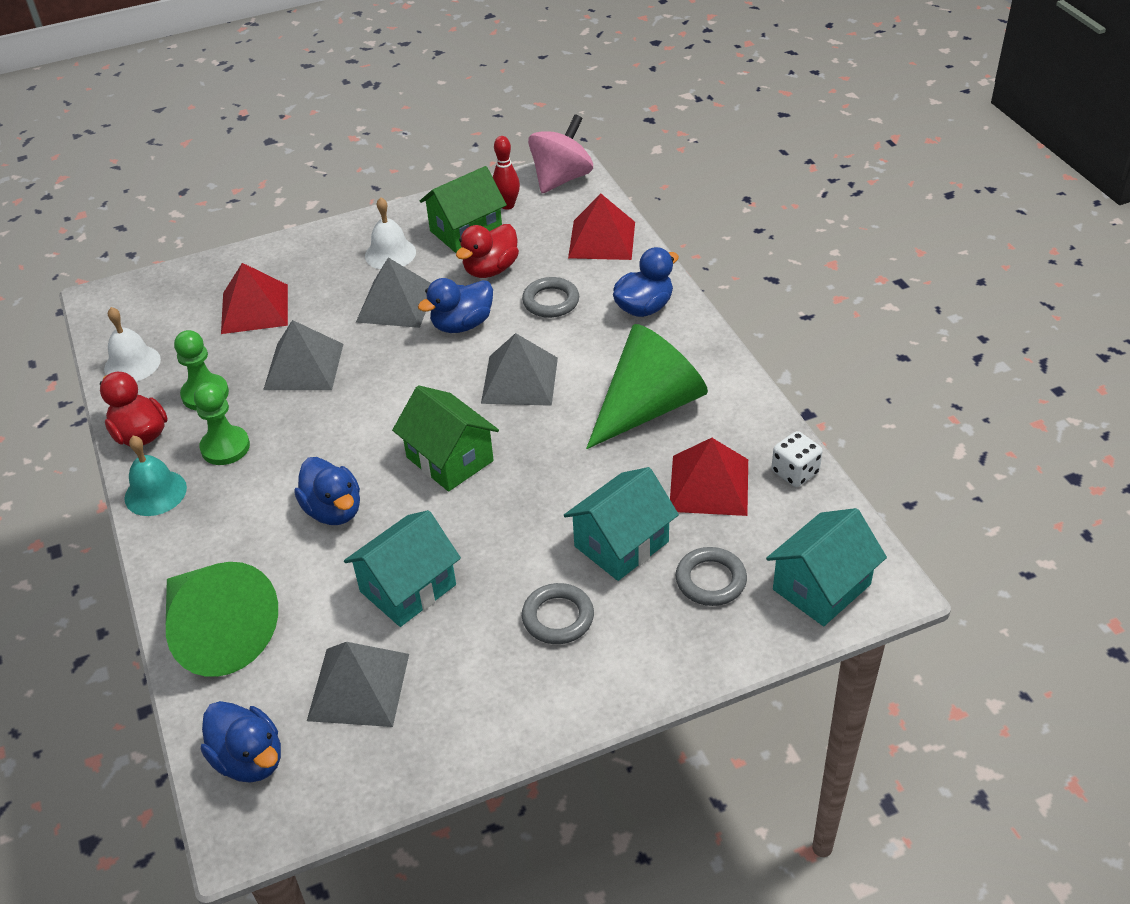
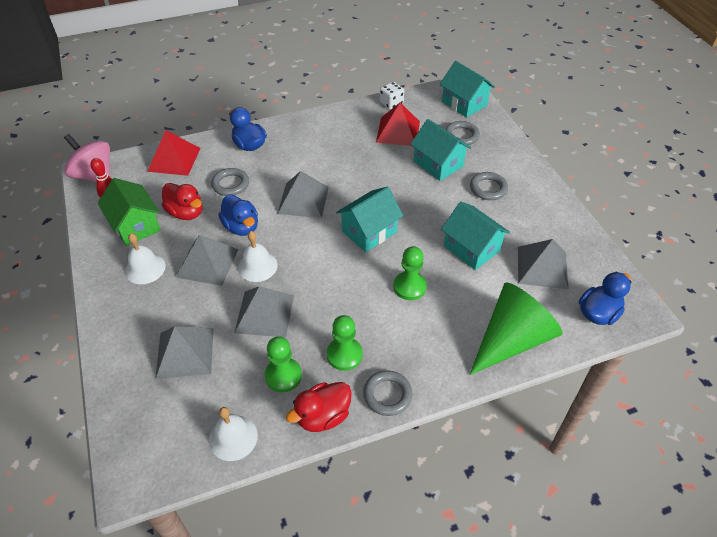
camera: 90 degrees left, 5 degrees up
(155, 492) = (387, 395): turquoise bell -> grey ring
(255, 309) = (185, 352): red pyramid -> grey pyramid
(333, 510) = (409, 287): blue duck -> green pawn
(387, 349) = (257, 266): none -> white bell
(450, 459) = (369, 231): green house -> turquoise house
(648, 407) = (337, 149): green cone -> none

